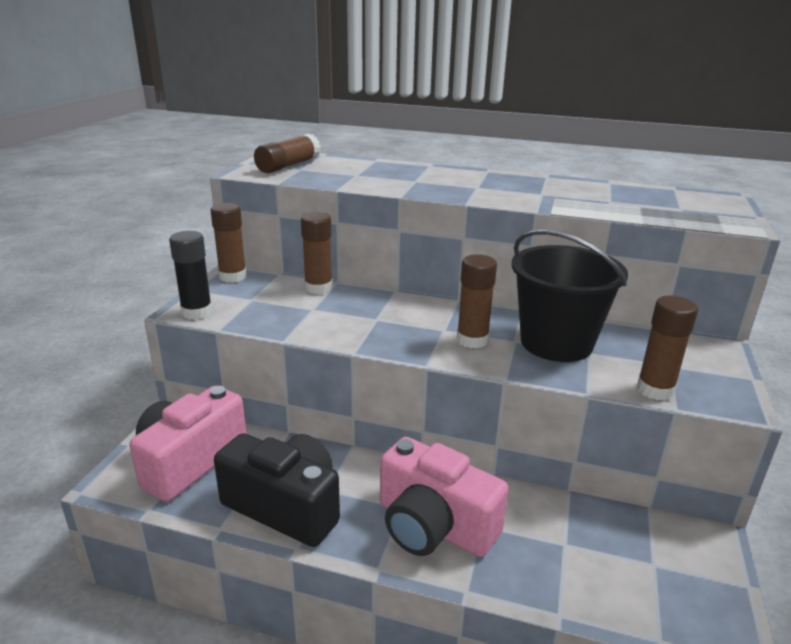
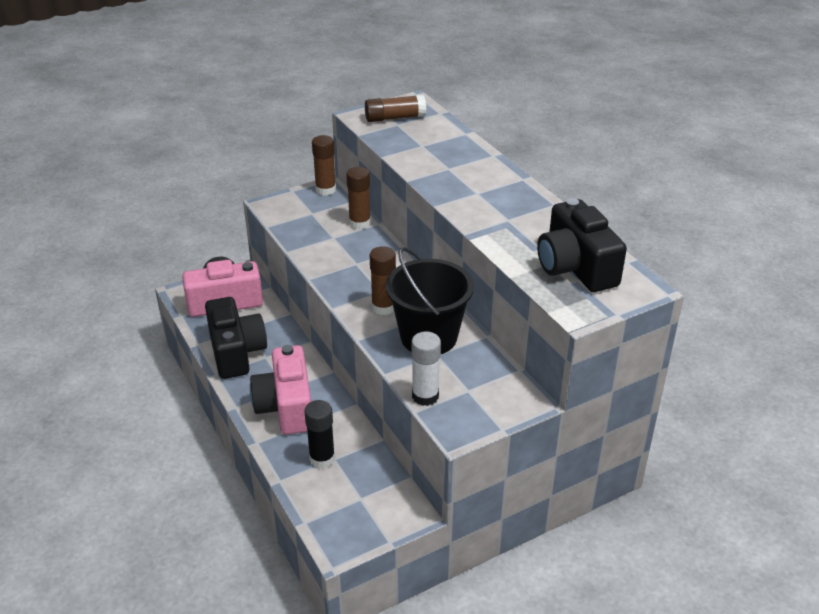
camera: 45 degrees right, 10 degrees up
(197, 312) = (272, 209): black glue stick -> black glue stick (322, 458)
(655, 390) = (425, 396): brown glue stick -> white glue stick
(659, 202) = (575, 267): none -> black camera

